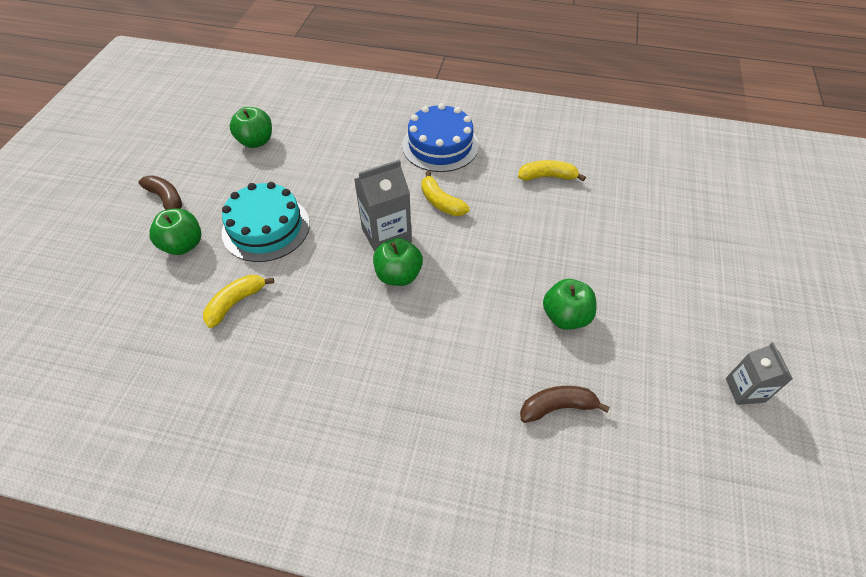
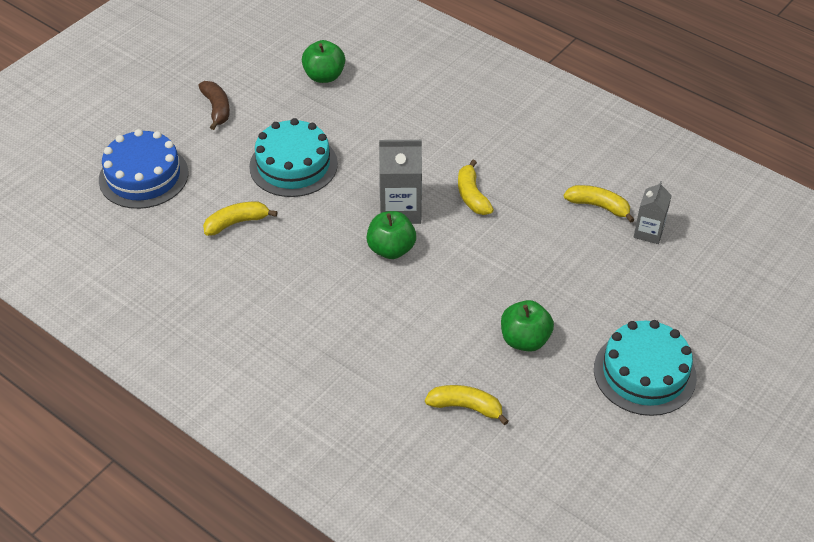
camera: 25 degrees right, 5 degrees down
(183, 245) = (214, 156): green apple -> none
(440, 145) = (506, 138): blue cake -> blue cake (143, 176)
(557, 407) = (466, 407): brown banana -> yellow banana
(680, 307) = (644, 373): none -> turquoise cake
(745, 390) = (651, 461): grey carton -> grey carton (648, 232)

